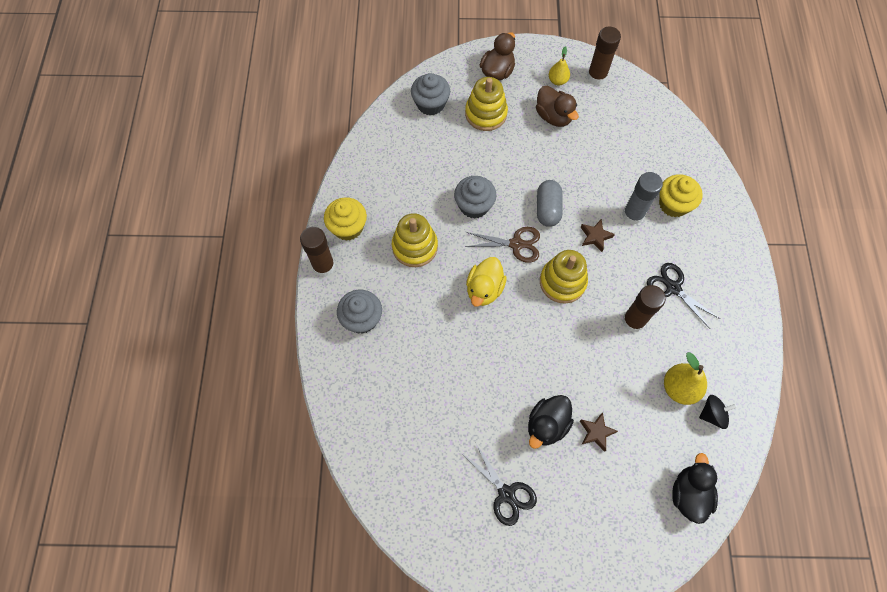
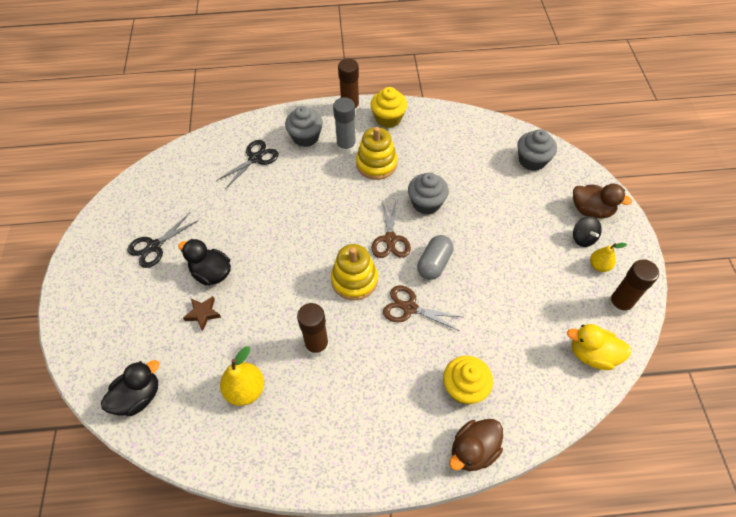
camera: 85 degrees right, 10 degrees down
(484, 289) = (340, 217): yellow duck -> yellow duck (592, 354)
(486, 114) = (534, 204): yellow stacking toy -> none
(547, 209) = (434, 263): grey capsule -> grey capsule turned 60 degrees counterclockwise
(553, 116) = (549, 264): brown duck -> brown duck (473, 450)
(595, 236) = (409, 308): brown star -> brown scissors
(632, 215) = (442, 344): grey glue stick -> grey glue stick (346, 147)
(673, 288) = (358, 386): black scissors -> black scissors (255, 158)
(688, 494) = (138, 397): black duck -> black duck turned 45 degrees counterclockwise
(712, 414) = (217, 423): black spinning top -> black spinning top (583, 238)

